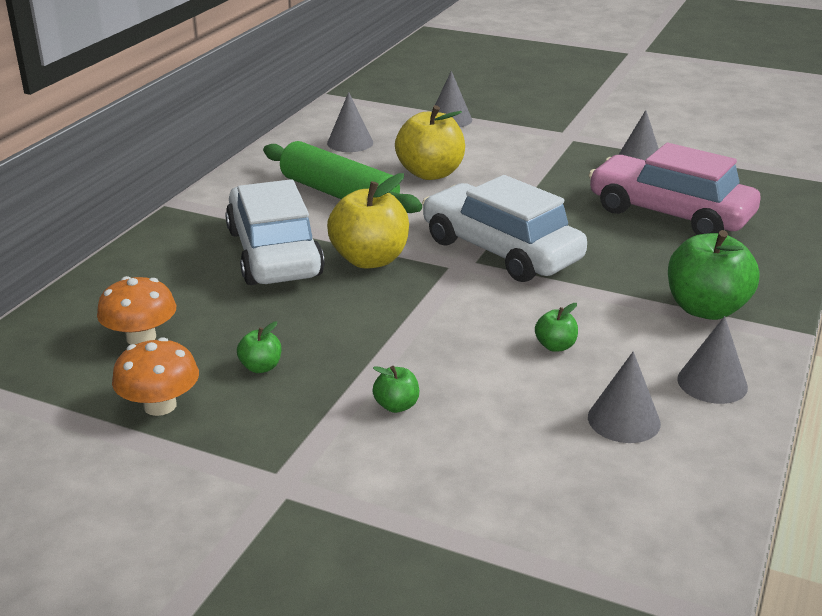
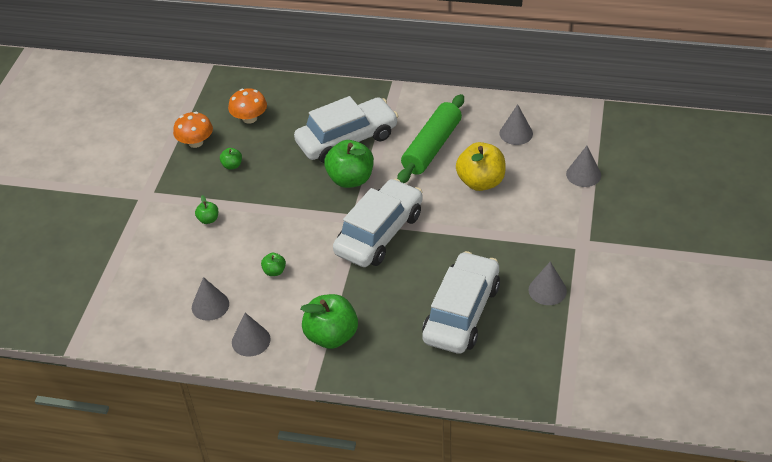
camera: 80 degrees right, 15 degrees up
(370, 260) = (350, 179): yellow apple -> green apple
(669, 213) = (462, 313): pink car -> white car

